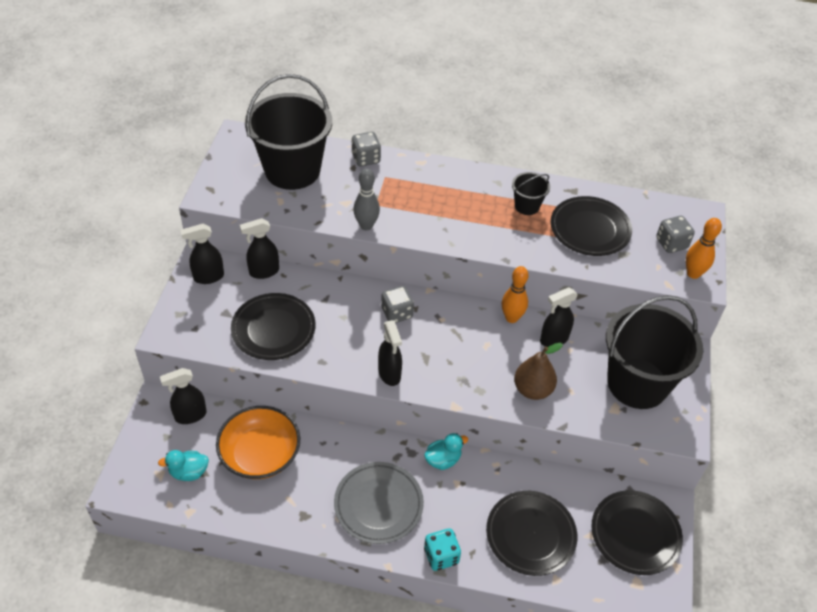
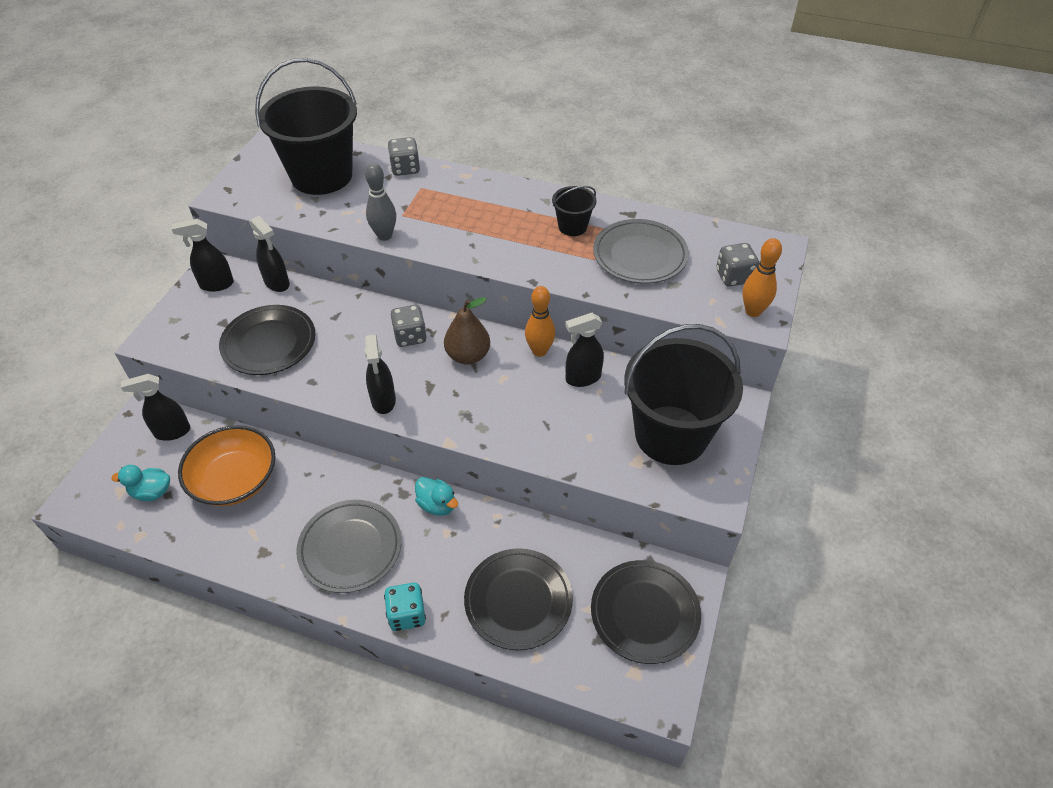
camera: 10 degrees right, 0 degrees up
(263, 272) = (277, 283): black spray bottle -> black spray bottle turned 120 degrees counterclockwise
(443, 460) = (437, 505): turquoise duck -> turquoise duck turned 60 degrees clockwise
(532, 389) = (544, 432): brown pear -> brown pear (468, 356)
(590, 229) = (640, 255): black plate -> grey plate

